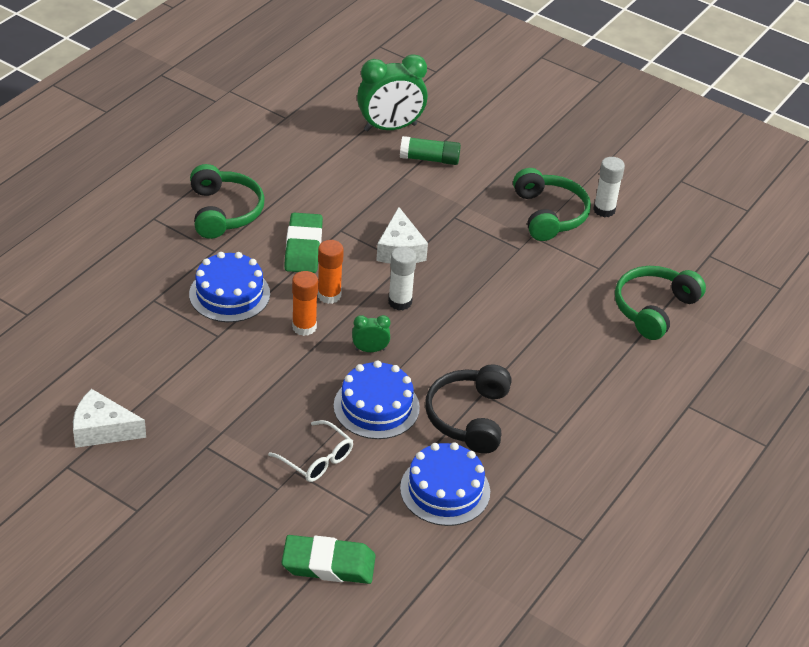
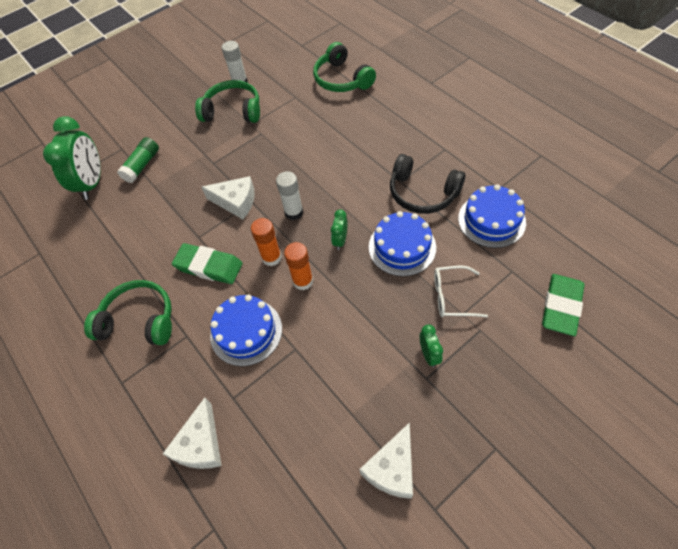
camera: 65 degrees left, 15 degrees up
(102, 288) = (201, 444): none -> white cheese
(235, 446) = (429, 354): none -> green clock
(317, 459) = (452, 296): white glasses -> white glasses turned 150 degrees counterclockwise

